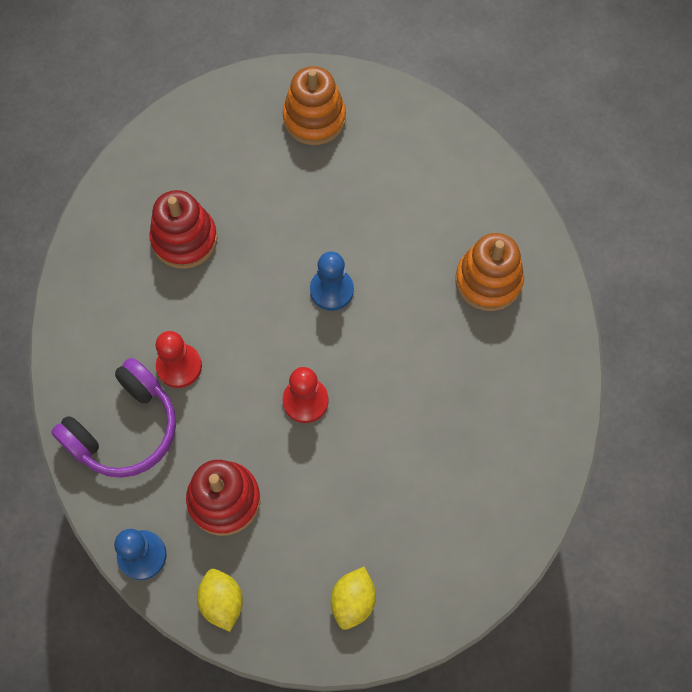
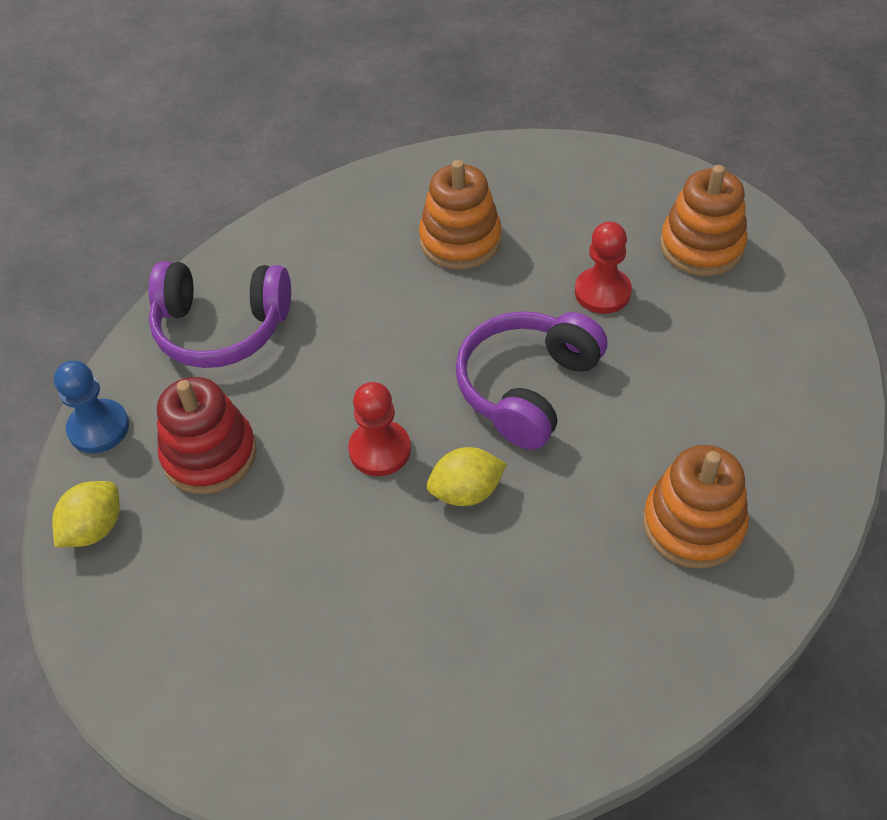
camera: 55 degrees right, 15 degrees down
(179, 366) = (323, 324): red pawn -> red pawn (602, 292)
(184, 239) = (460, 240): red stacking toy -> orange stacking toy
(331, 290) = (527, 388): blue pawn -> purple headphones
(353, 601) = (180, 653): yellow lemon -> yellow lemon (466, 492)

